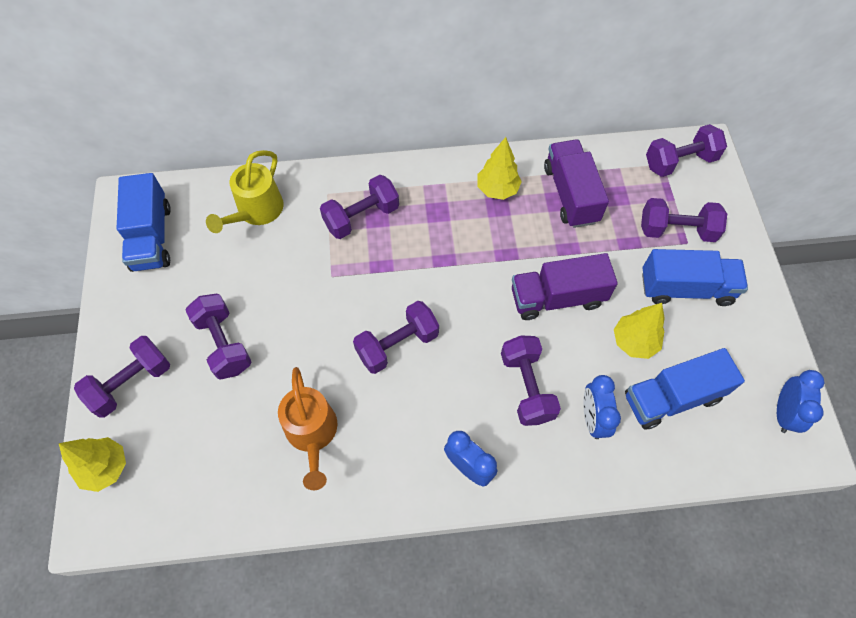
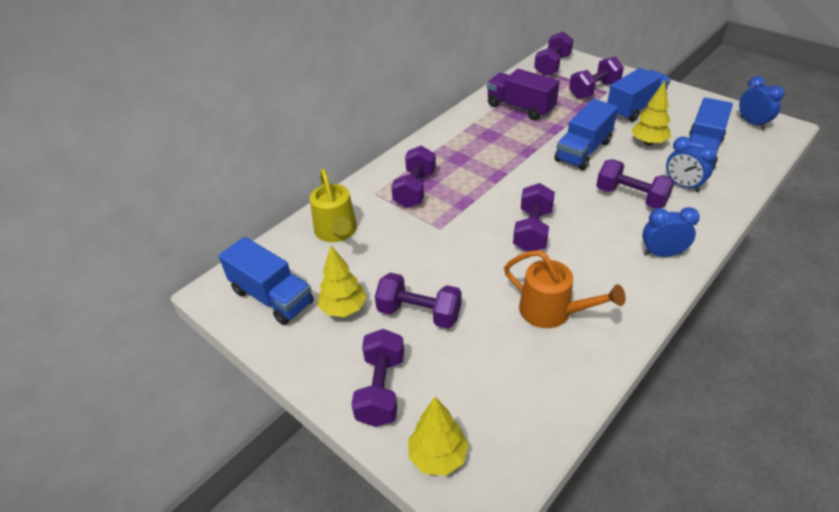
camera: 40 degrees left, 20 degrees down
(497, 189) = (478, 129): yellow tree -> yellow tree (344, 309)
(557, 297) = (583, 151): purple truck -> blue truck

